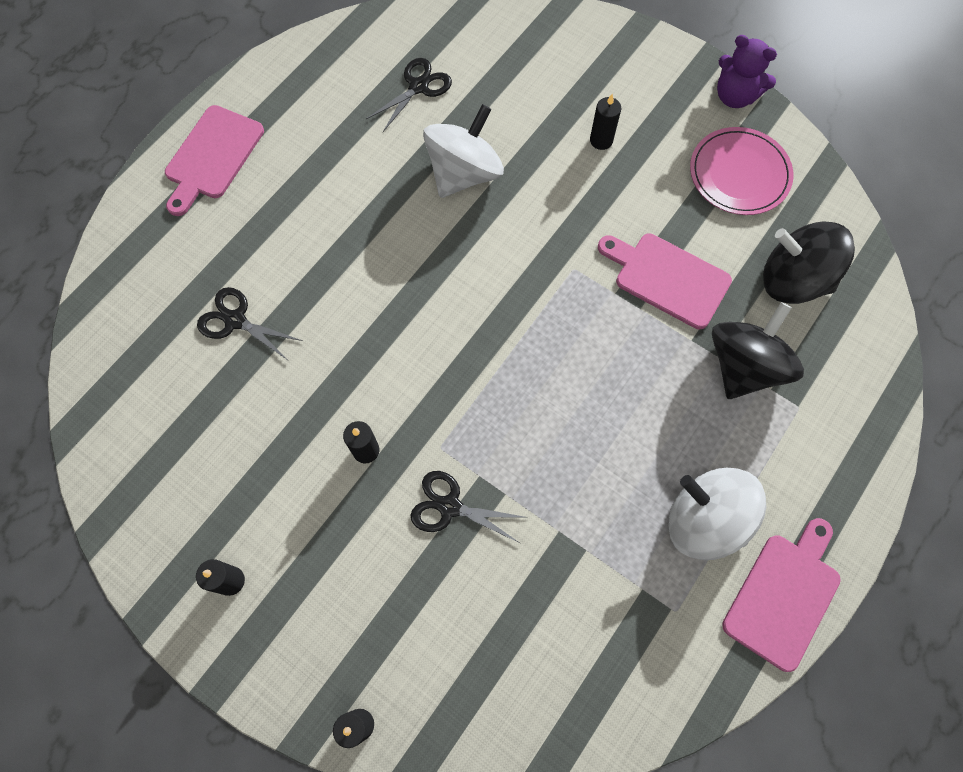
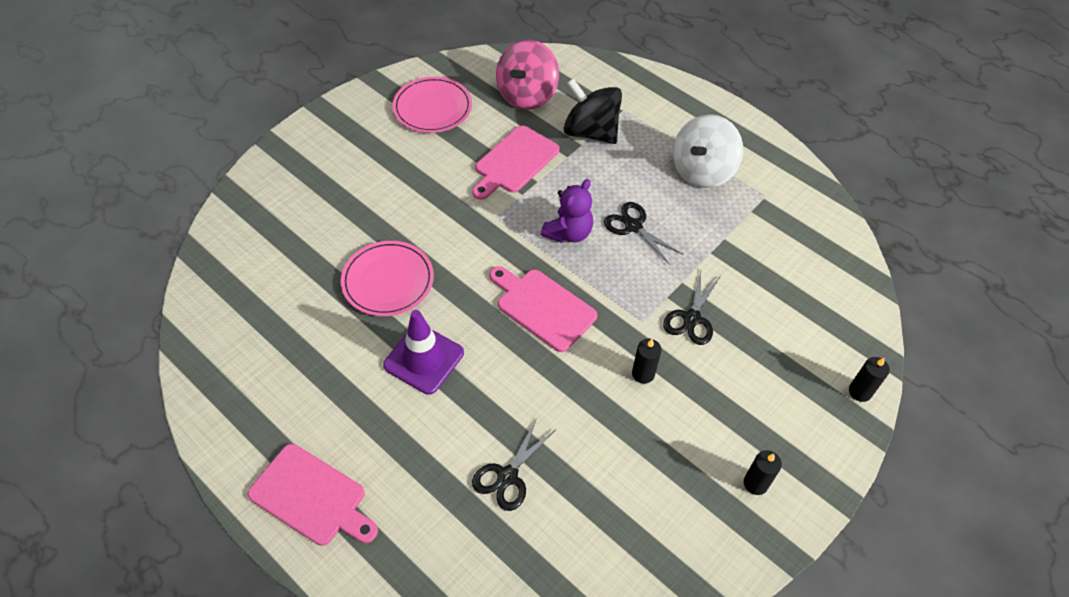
camera: 85 degrees left, 15 degrees down
(367, 223) = (424, 359): none -> purple traffic cone
(418, 87) = (282, 307): black scissors -> black scissors (633, 226)
(464, 173) = (388, 280): white spinning top -> pink plate
(601, 140) = (380, 183): black candle -> none
(735, 96) = (361, 98): purple teddy bear -> purple teddy bear (568, 233)
(784, 595) = (752, 140): pink cutting board -> pink cutting board (543, 307)
(793, 280) = (527, 95): black spinning top -> pink spinning top

